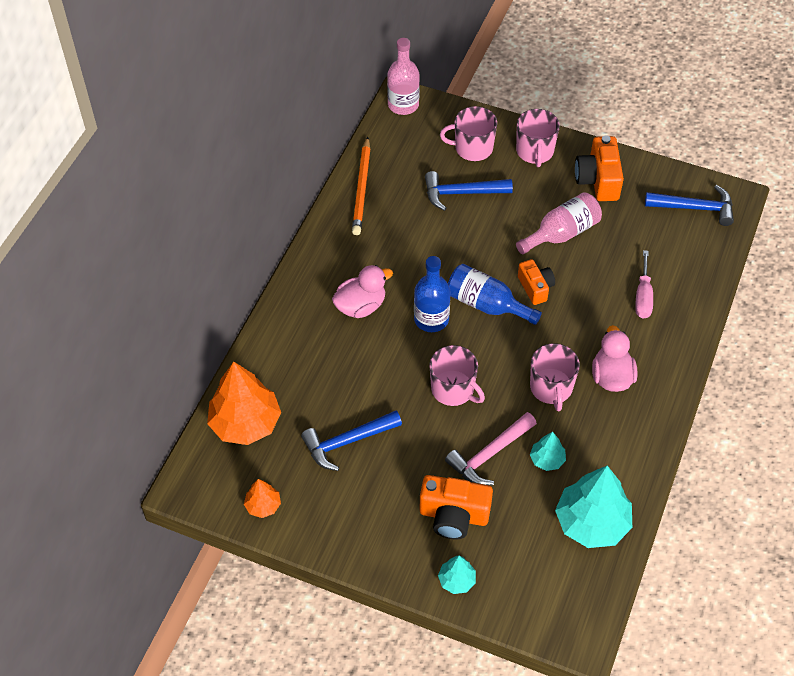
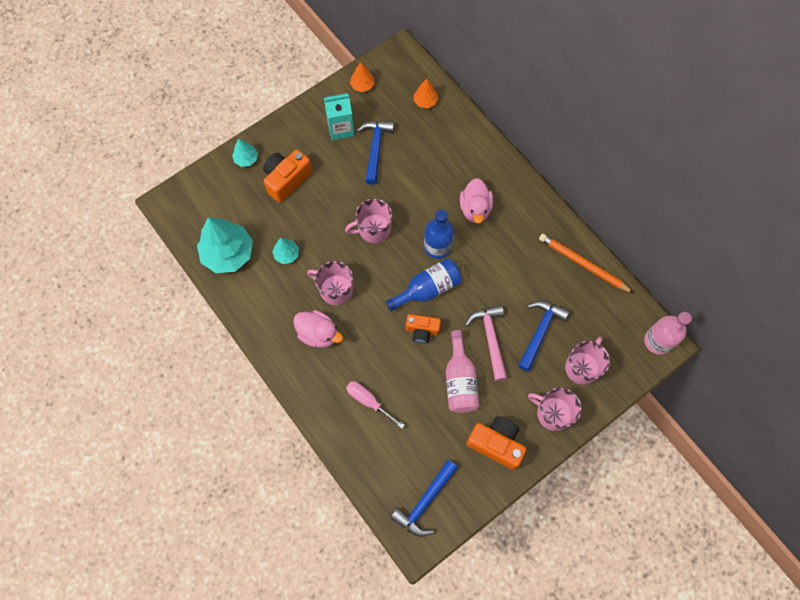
camera: 120 degrees right, 15 degrees up
(245, 423) = (425, 101): orange tree -> orange tree, size x0.49
(342, 496) = (340, 128): none -> turquoise carton
(489, 454) = (313, 223): pink hammer -> pink hammer (490, 339)

